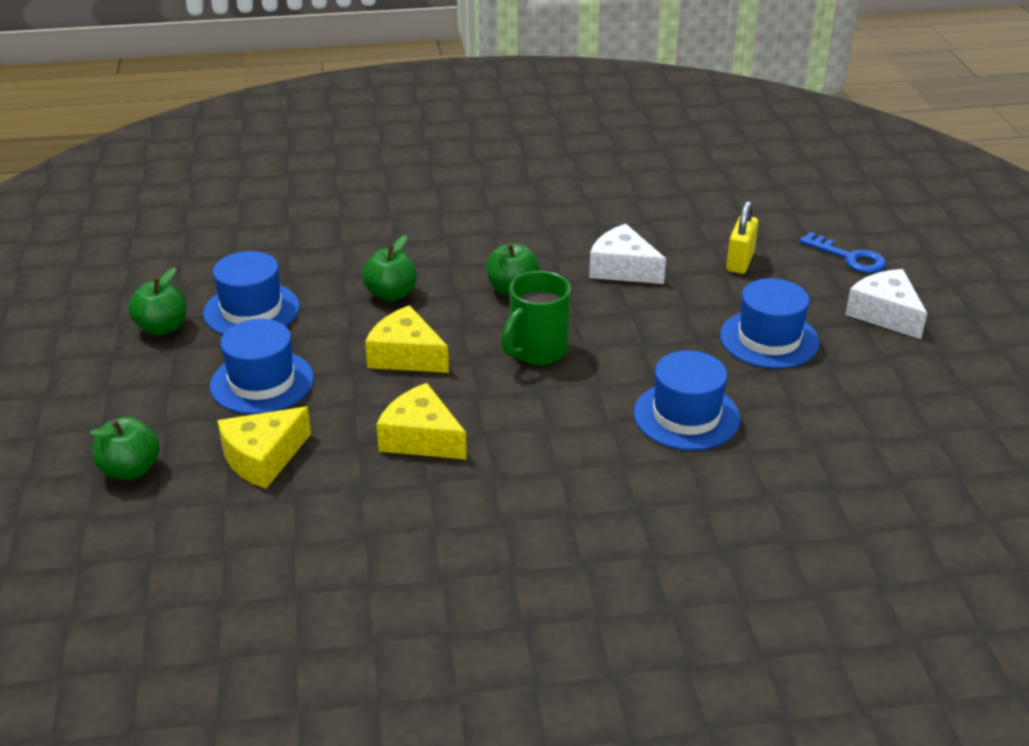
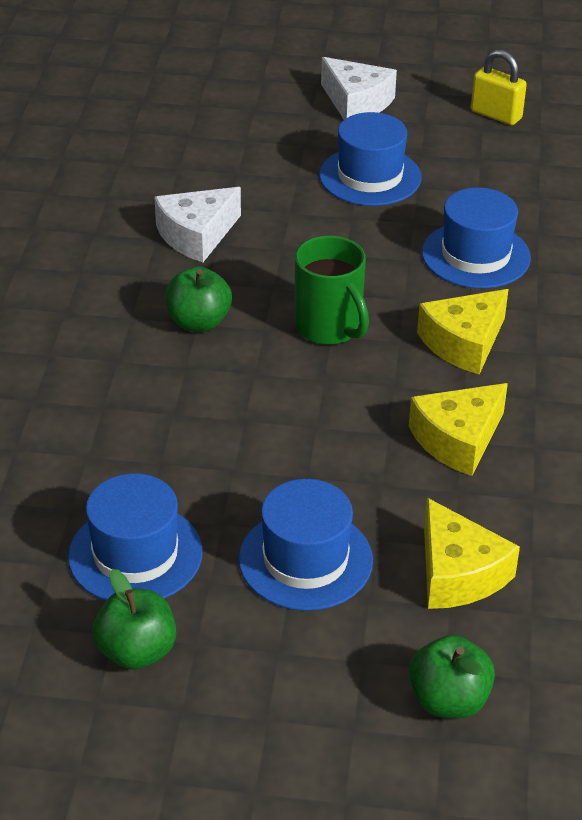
camera: 75 degrees left, 5 degrees up
(391, 294) = (160, 421): green apple -> none
(406, 355) = (298, 428): yellow cheese -> yellow cheese (464, 343)
(740, 262) = (224, 158): yellow padlock -> yellow padlock (496, 115)
(849, 257) = (251, 94): blue key -> none
(885, 314) = (356, 103): white cheese -> white cheese turned 120 degrees counterclockwise

